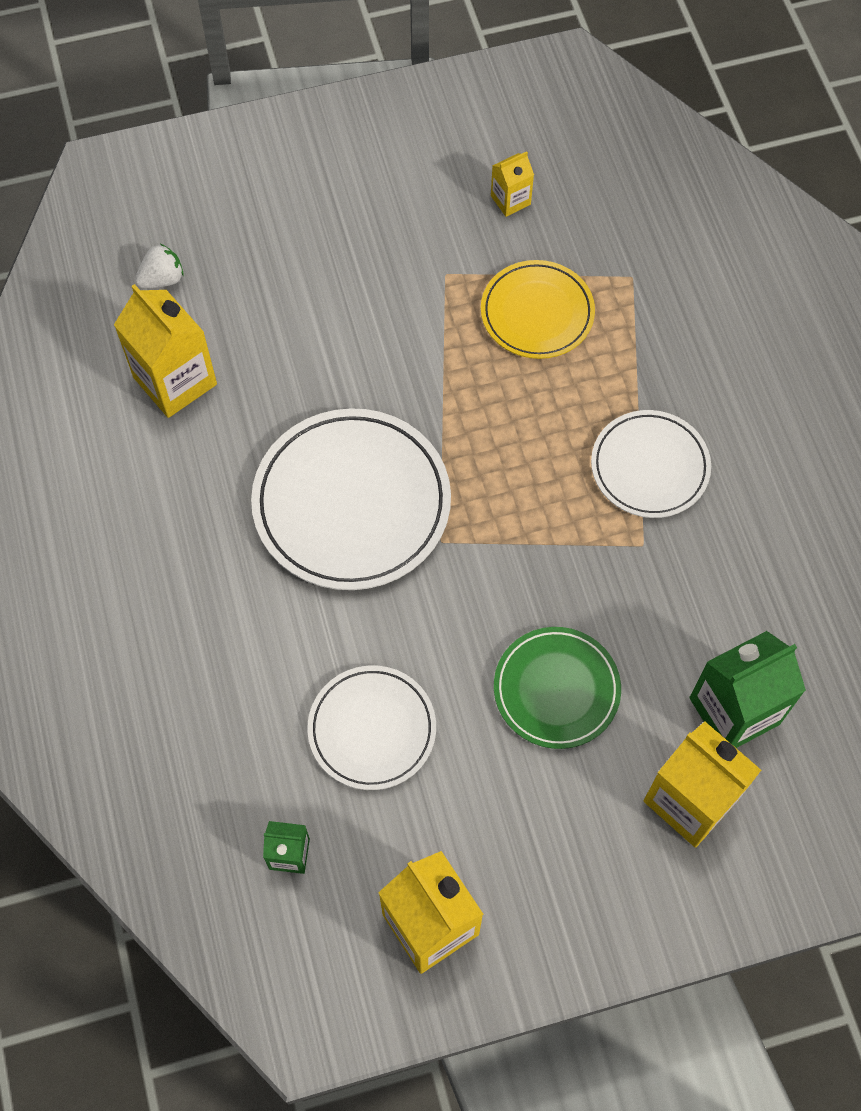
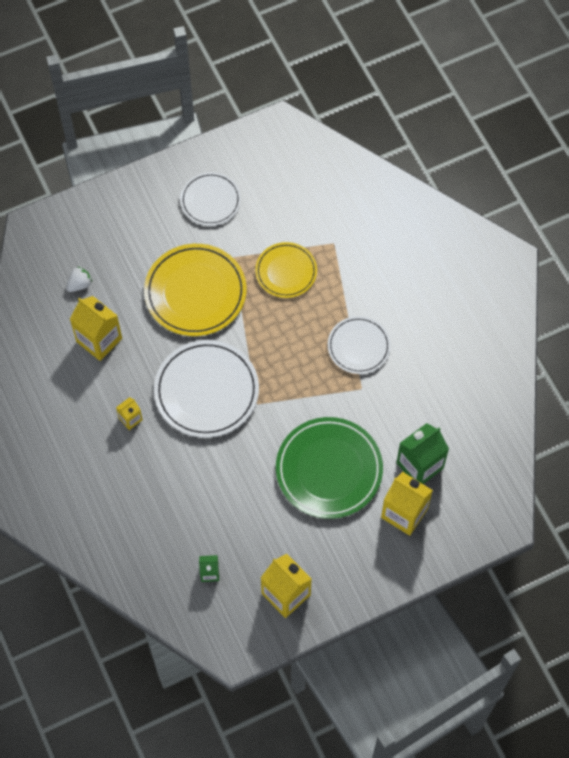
camera: 10 degrees left, 0 degrees up
(366, 324) = (195, 292): none -> yellow plate
(372, 729) = (239, 505): white plate -> white plate (210, 201)
(510, 200) = (261, 209): yellow carton -> yellow carton (130, 419)
(556, 689) = (329, 470): green plate -> green plate, size x1.64

